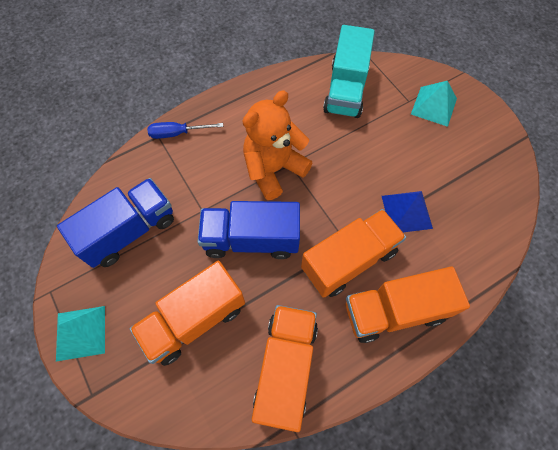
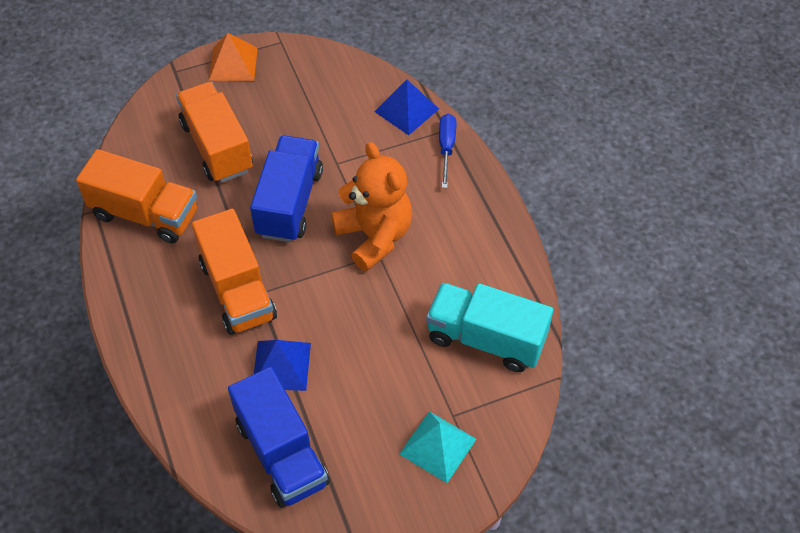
camera: 100 degrees right, 10 degrees down
(81, 332) = (233, 64): turquoise pyramid -> orange pyramid
(129, 231) = (328, 101): blue truck -> blue truck (281, 453)
(138, 167) = (406, 110): none -> blue pyramid
(394, 311) = (167, 321): orange truck -> none

